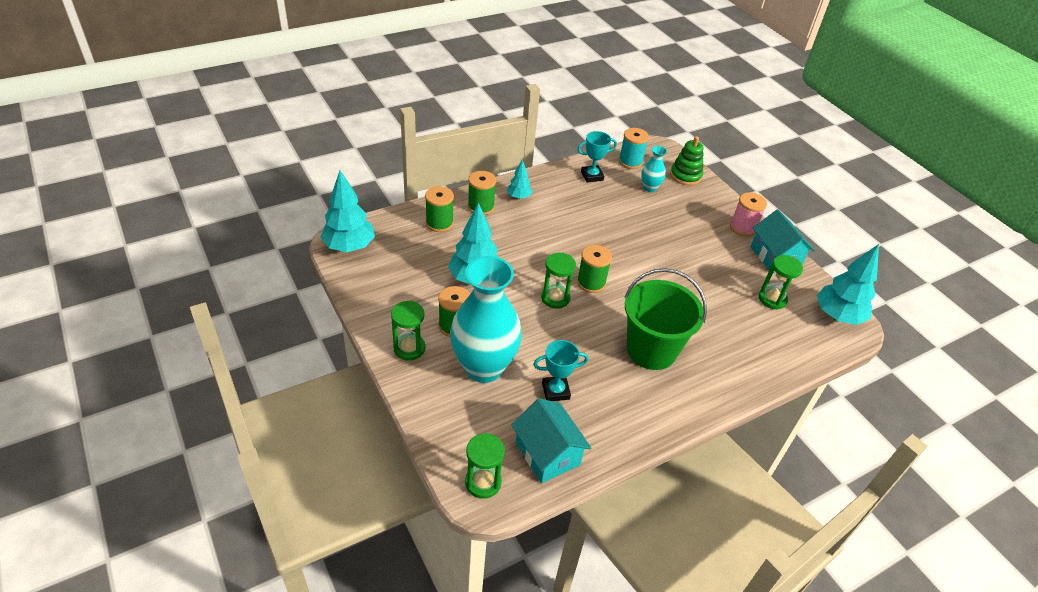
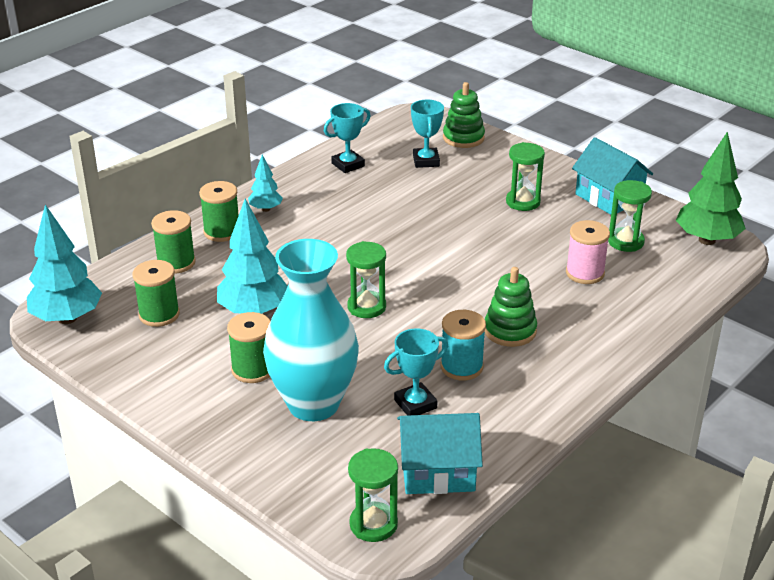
camera: 15 degrees left, 10 degrees down
(409, 348) = (206, 409): green hourglass -> green hourglass (523, 202)
(547, 453) = (437, 471): turquoise house -> turquoise house turned 45 degrees counterclockwise
(591, 283) = (403, 279): green spool -> green spool (159, 314)
(630, 162) = (388, 138): turquoise spool -> turquoise spool (461, 367)
(649, 188) = (426, 161): turquoise vase -> turquoise trophy
(651, 350) = (510, 330): green bucket -> green stacking toy
(743, 228) = (557, 177): pink spool -> pink spool (585, 273)
(837, 316) = (707, 240): turquoise tree -> green tree

